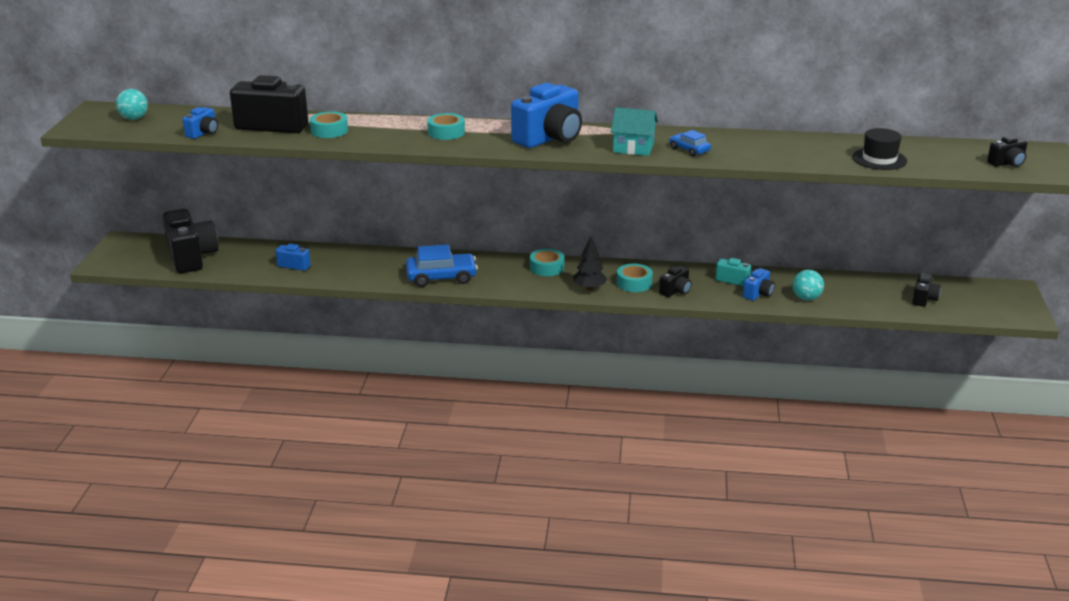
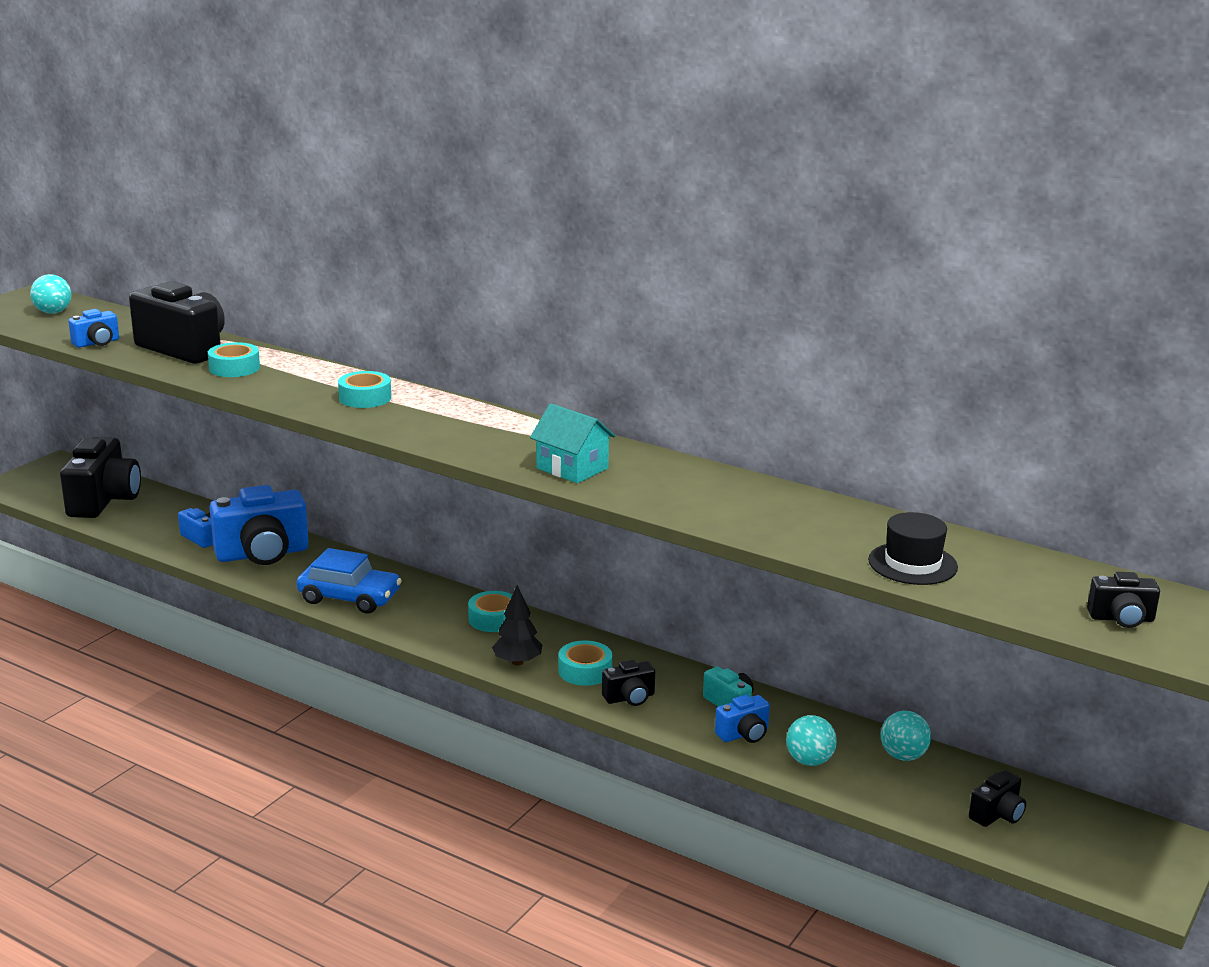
camera: 25 degrees right, 5 degrees down
(549, 138) = (481, 432): blue camera -> blue camera (262, 554)
(689, 150) = (645, 487): blue car -> none
(850, 283) = (903, 756): none -> turquoise ball

